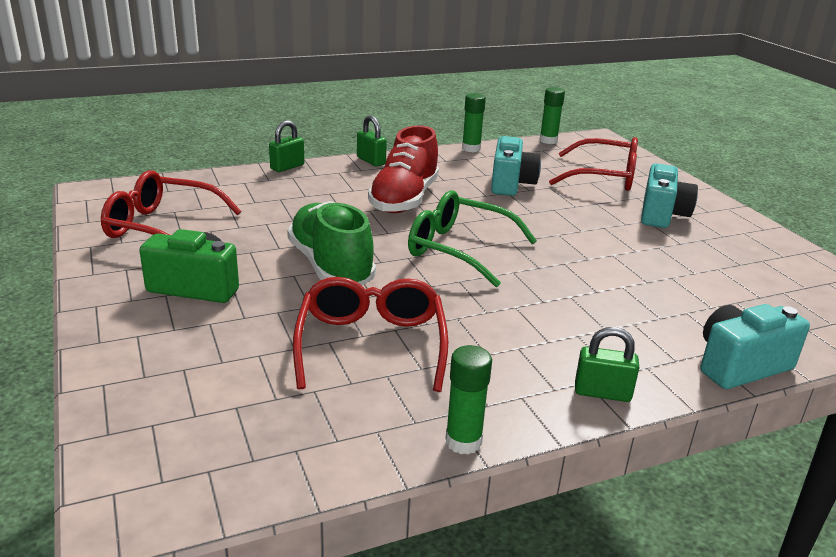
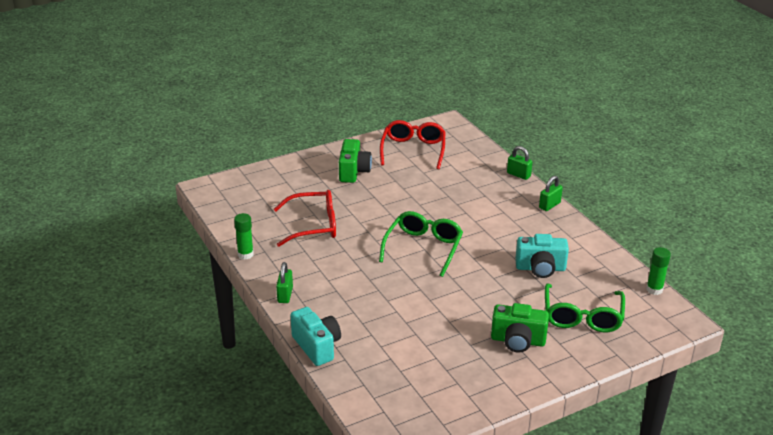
camera: 85 degrees right, 5 degrees up
(331, 266) = (387, 206): green shoe -> none
(404, 199) = (489, 224): red shoe -> none
(471, 148) = (605, 248): green glue stick -> none
(604, 177) = (582, 317): red glasses -> green glasses
(662, 215) = (518, 341): turquoise camera -> green camera

